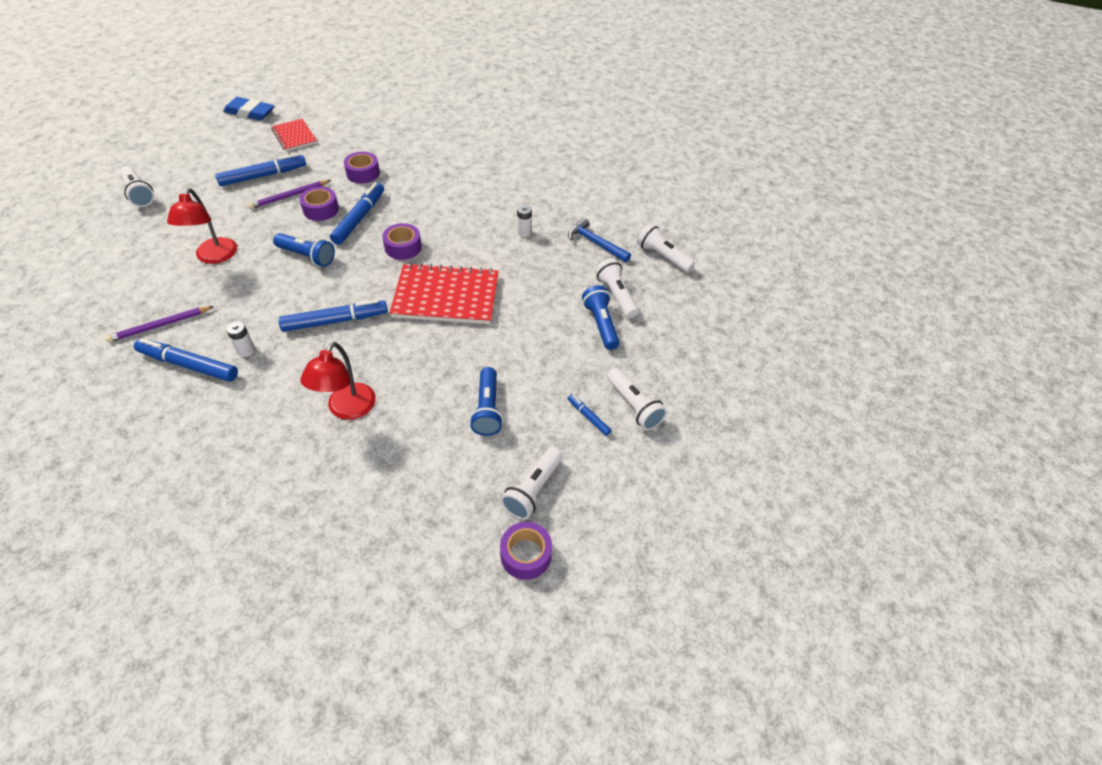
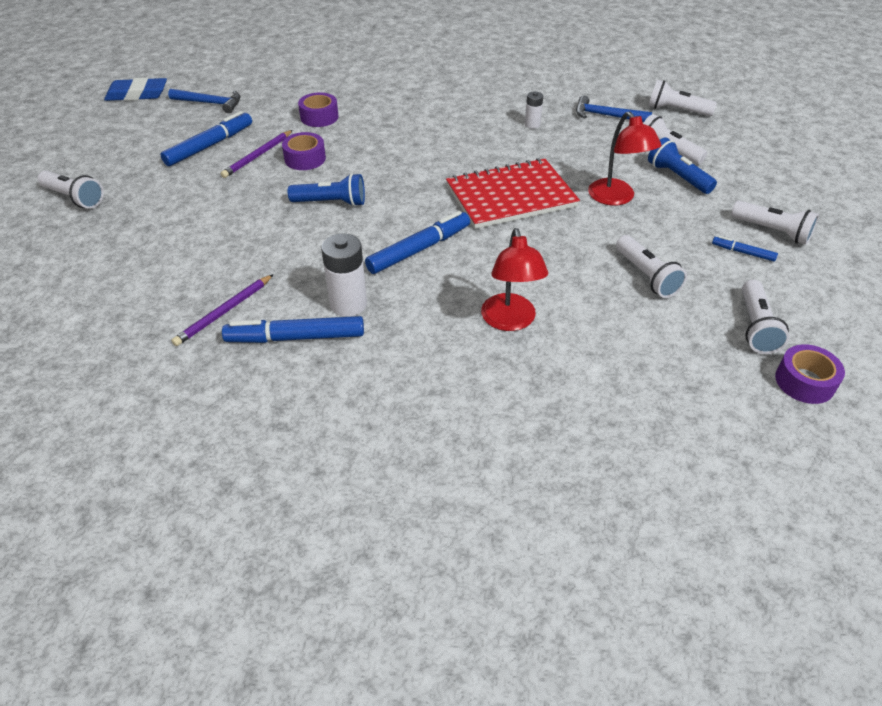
camera: 20 degrees left, 5 degrees down
(214, 257) = (225, 231): red lamp -> red lamp (616, 198)
(246, 350) = (348, 304): white battery -> white battery, size x1.77
(294, 136) = (210, 103): red notebook -> blue hammer
(359, 218) = (354, 155): blue marker -> none
(403, 247) = (425, 168): purple tape -> none
(487, 409) = (646, 276): blue flashlight -> white flashlight

